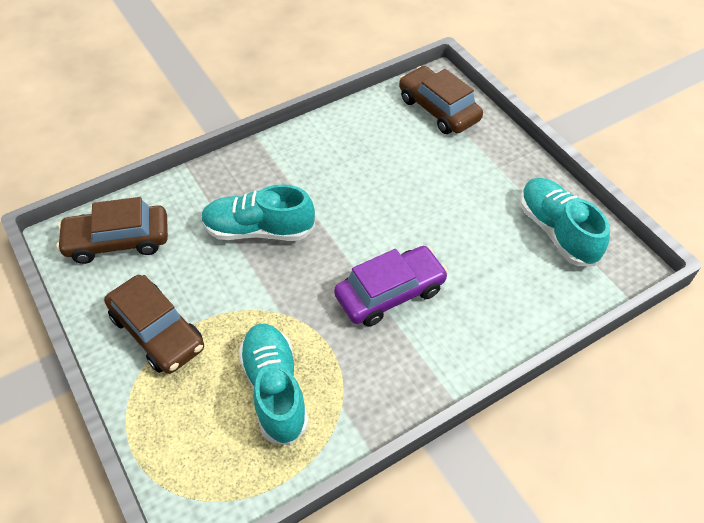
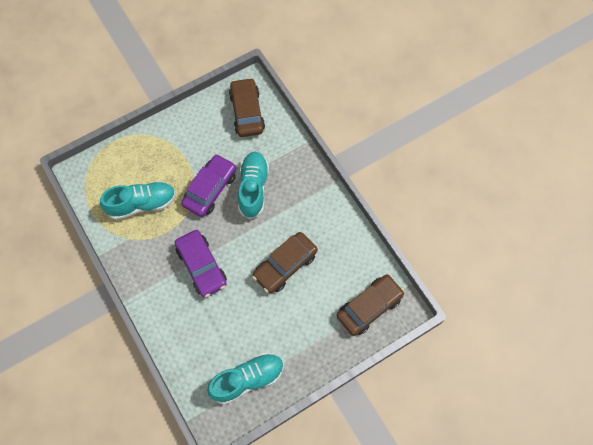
camera: 90 degrees right, 15 degrees up
(157, 332) = (182, 142): brown car -> brown car (285, 265)
(254, 287) = (210, 189): none -> purple car

